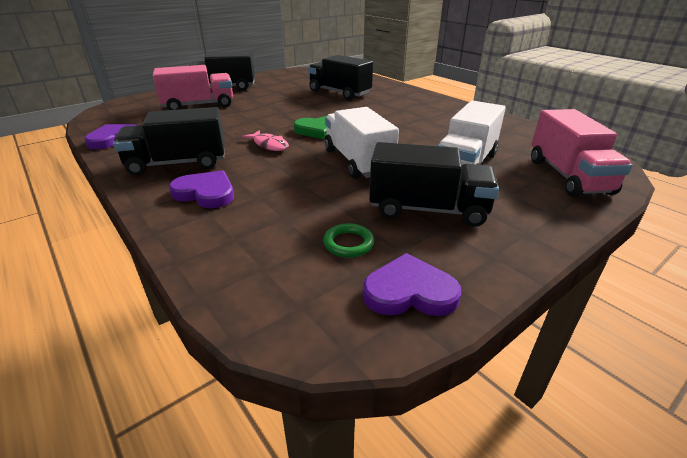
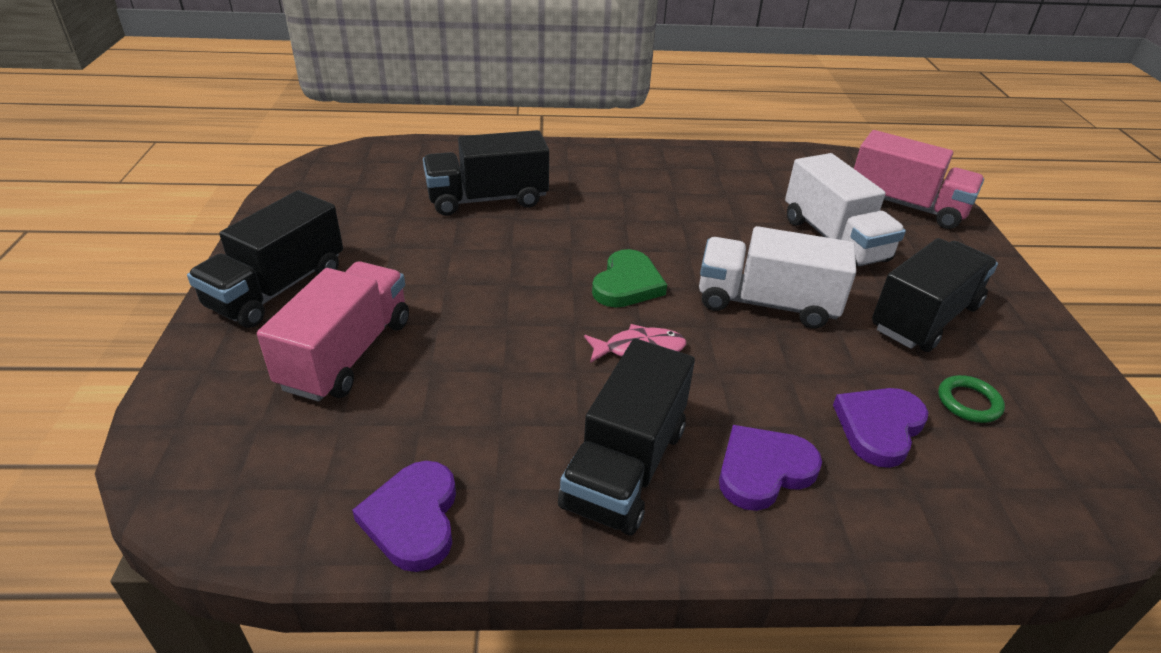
camera: 55 degrees left, 5 degrees up
(409, 292) = (1072, 405): purple heart -> purple heart (879, 427)

